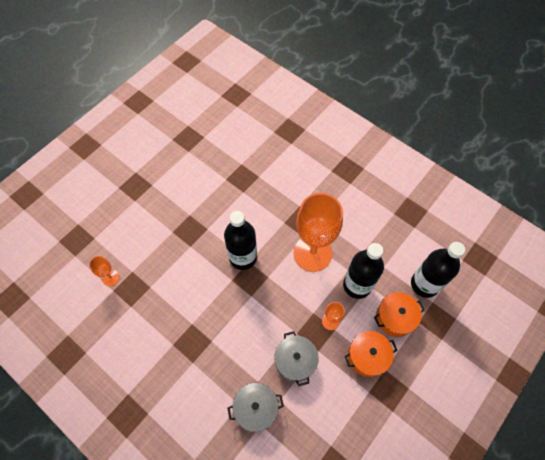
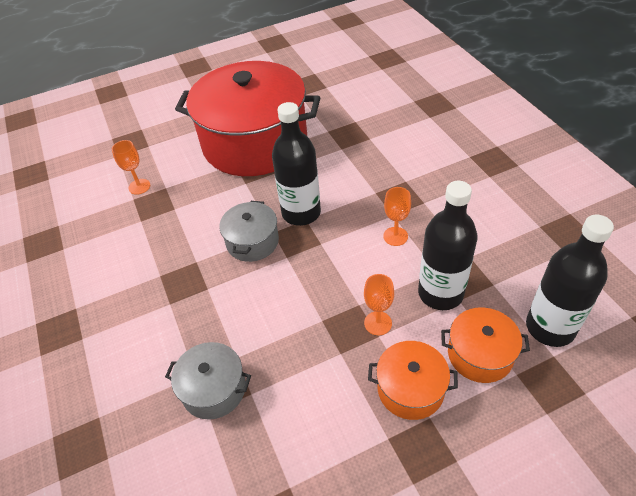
camera: 30 degrees right, 15 degrees down
(177, 207) = (255, 142): none -> red pot
(295, 361) = (301, 353): grey pot -> grey pot (252, 241)
(312, 253) = (395, 236): orange goblet -> orange goblet, size x0.43

